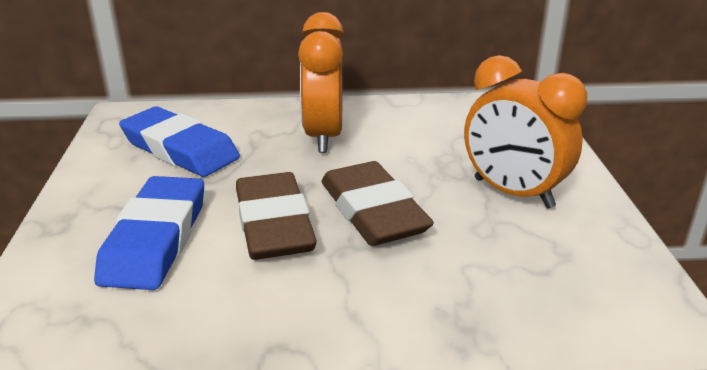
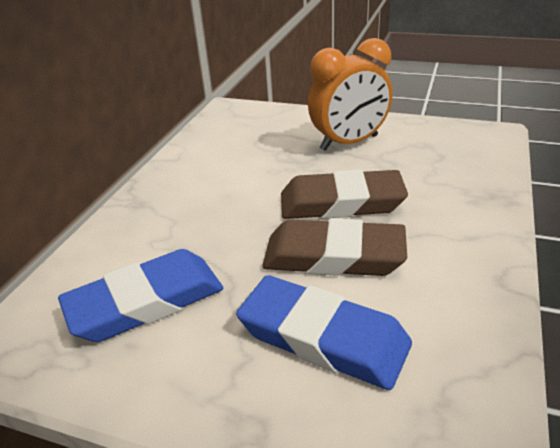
camera: 65 degrees left, 5 degrees up
(323, 136) = (201, 204): orange clock -> none

